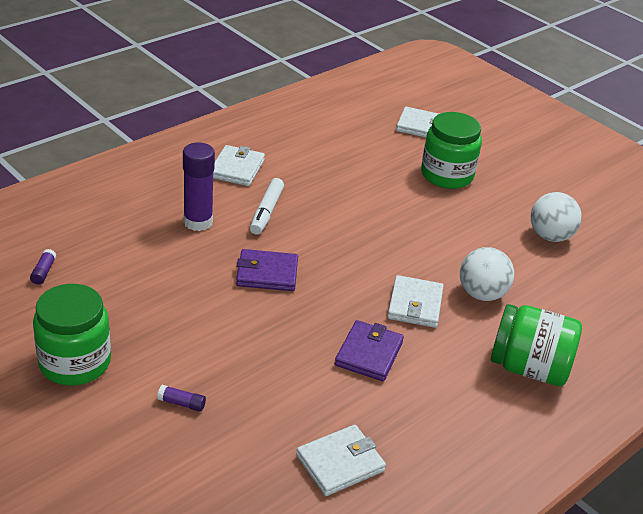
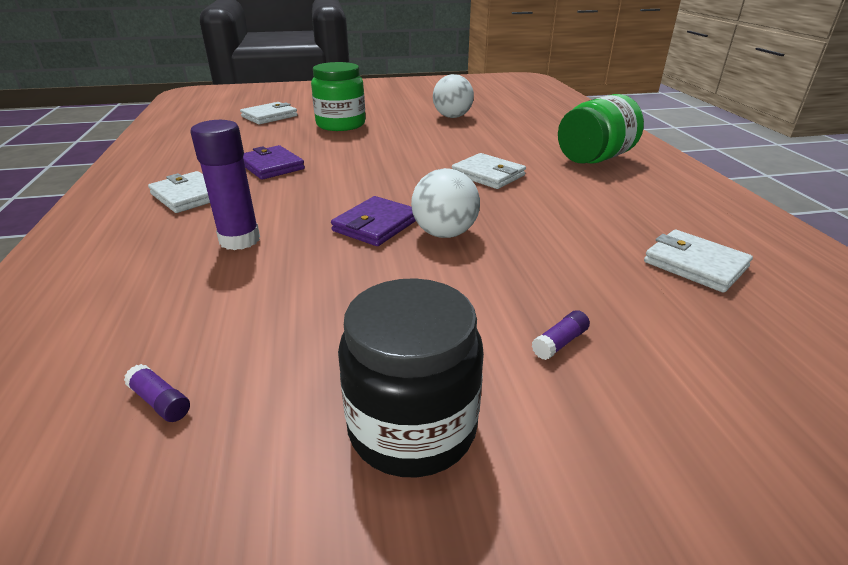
camera: 55 degrees left, 5 degrees down
(75, 362) = (412, 427): green jar -> black jar
(266, 212) = (280, 200): white marker -> none
(340, 463) = (695, 264): white wallet -> white wallet turned 45 degrees counterclockwise
(369, 354) = (539, 209): purple wallet -> purple wallet (271, 166)
(481, 294) = (496, 150): white ball -> white ball (444, 233)

